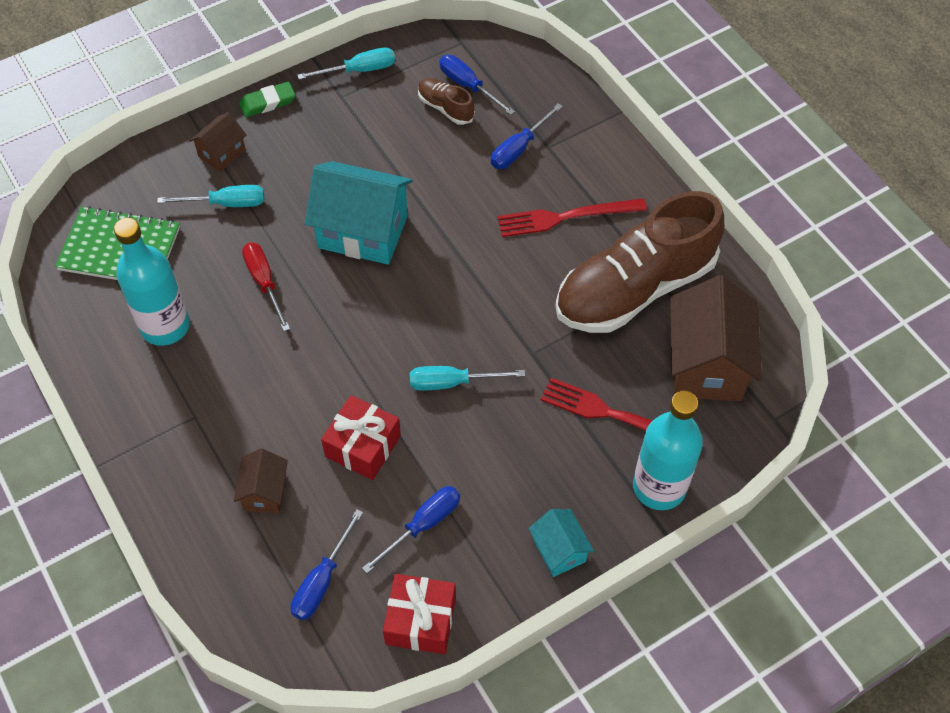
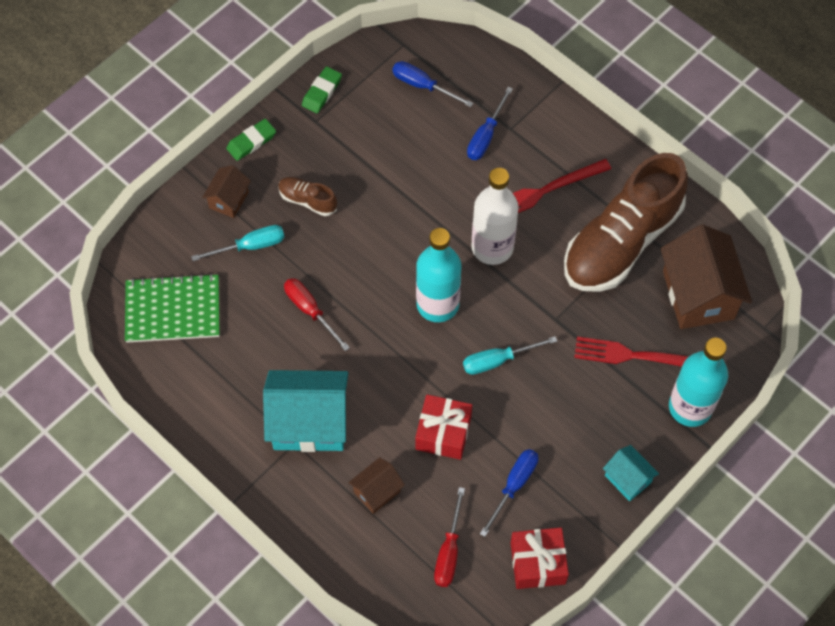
camera: 15 degrees left, 5 degrees up
(165, 326) = (240, 370): turquoise bottle -> turquoise bottle (437, 304)
(265, 492) = (377, 491): brown house -> brown house turned 60 degrees clockwise
(322, 581) = (449, 551): blue screwdriver -> red screwdriver
(359, 70) = (322, 92): turquoise screwdriver -> green eraser
(363, 232) = (378, 244): turquoise house -> turquoise house (309, 423)
(445, 108) = (410, 111): brown shoe -> brown shoe (307, 200)
(487, 262) = (492, 247): none -> white bottle

